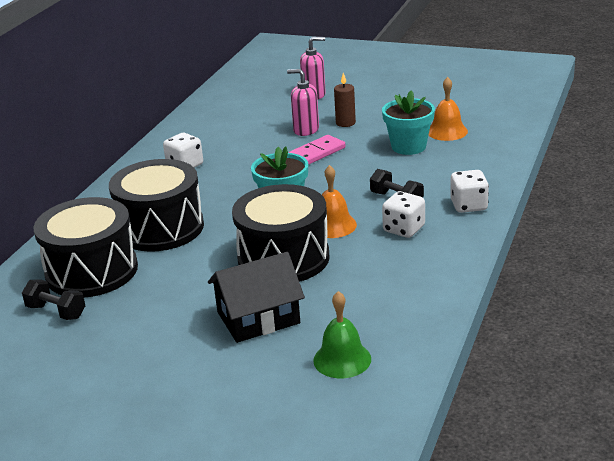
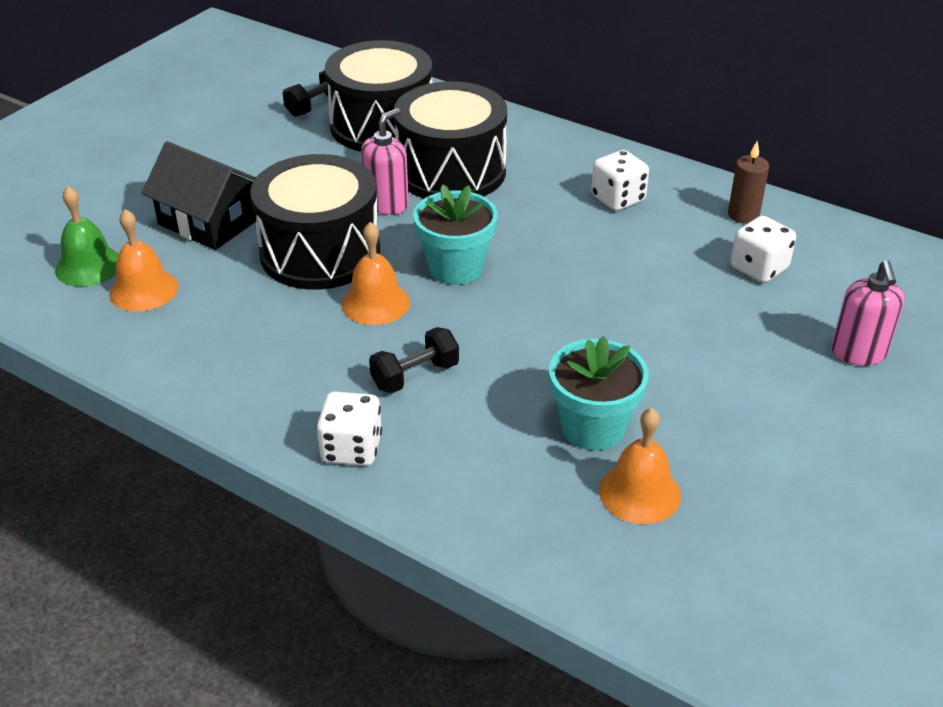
camera: 100 degrees right, 10 degrees up
(258, 317) = (210, 221): black house -> black house turned 45 degrees counterclockwise
(306, 130) = (703, 322): pink soap dispenser -> pink soap dispenser (387, 204)
(317, 153) = (610, 321): pink domino -> none
(345, 123) = (718, 370): brown candle -> brown candle (743, 215)
(360, 322) = (143, 290): none -> orange bell
(404, 229) = (324, 365): white dice -> white dice (759, 268)

